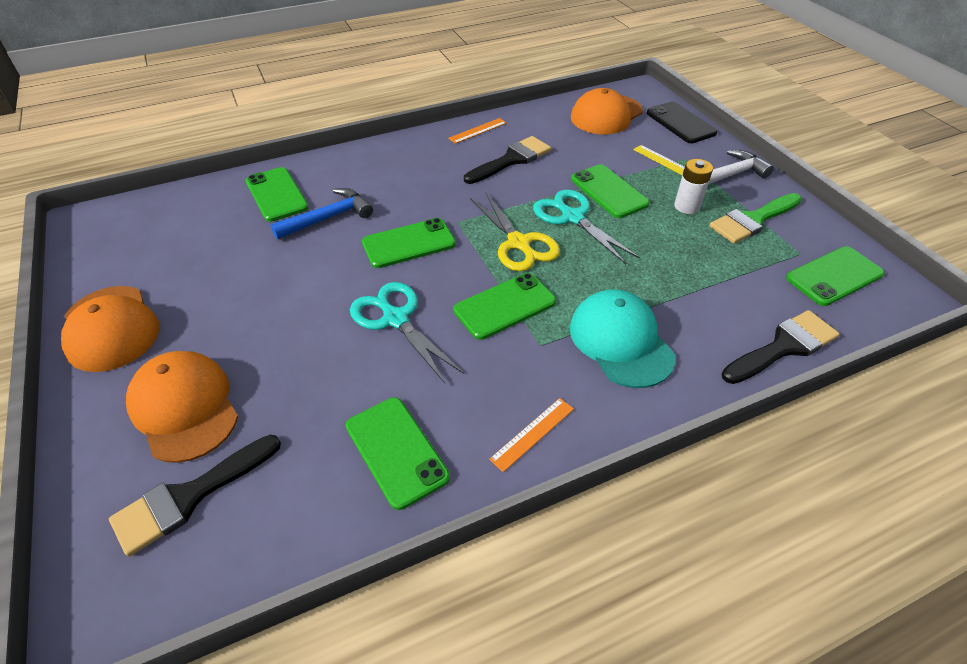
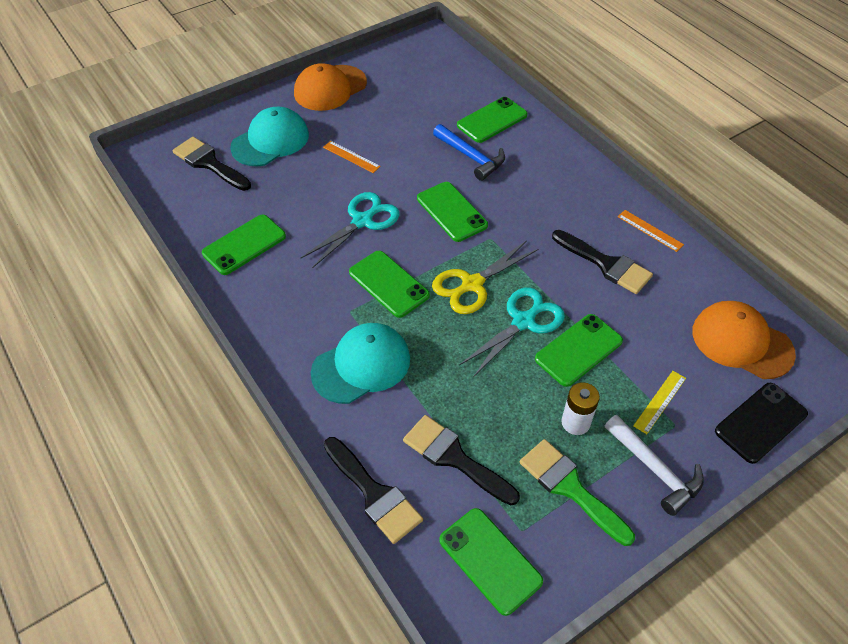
camera: 80 degrees right, 5 degrees up
(184, 407) = (270, 141): orange cap -> turquoise cap
(532, 433) = (263, 314): orange ruler -> orange ruler (351, 157)
(733, 284) = (454, 458): none -> black brush

